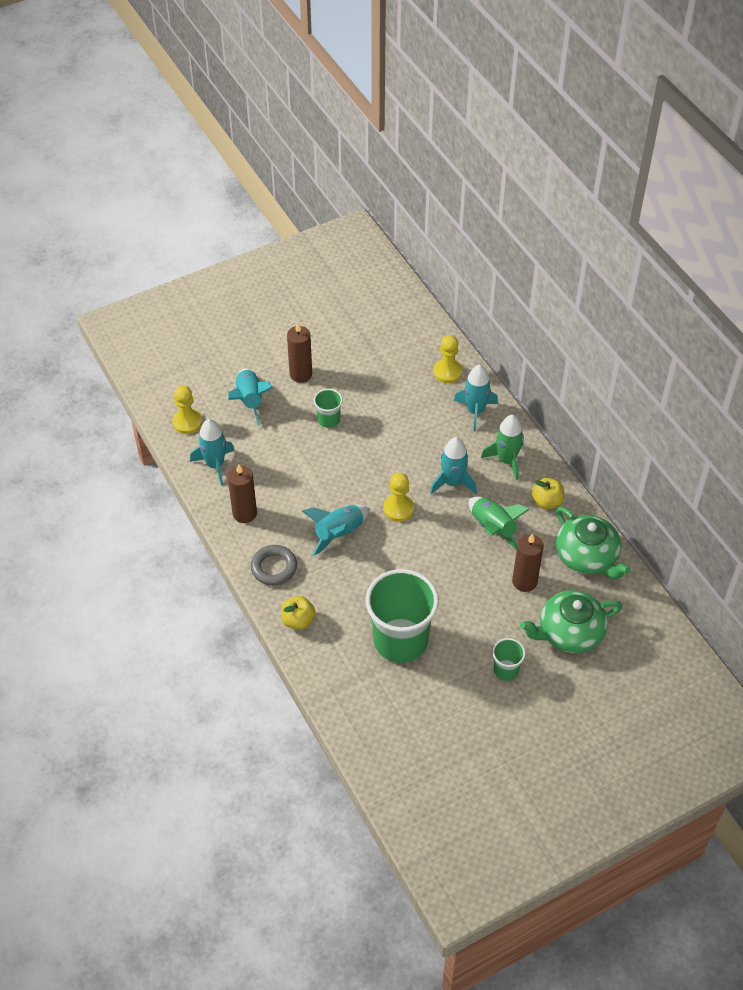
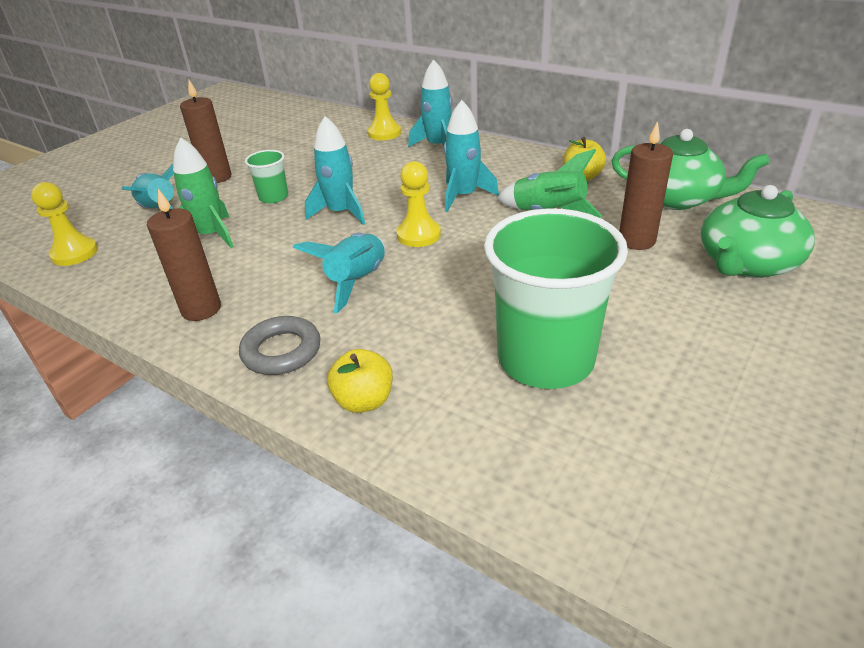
camera: 25 degrees left, 15 degrees down
(215, 465) = (132, 278): turquoise rocket -> turquoise rocket (340, 212)
(506, 460) = (506, 165): green rocket -> green rocket (211, 235)
(506, 670) = (725, 331): green cup -> none

